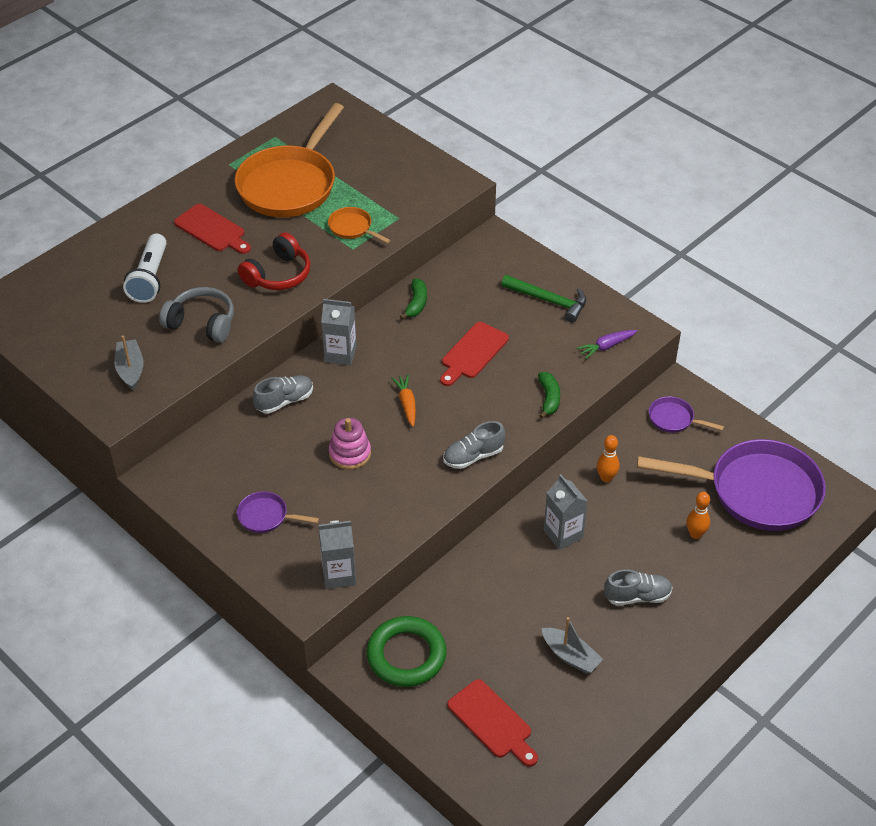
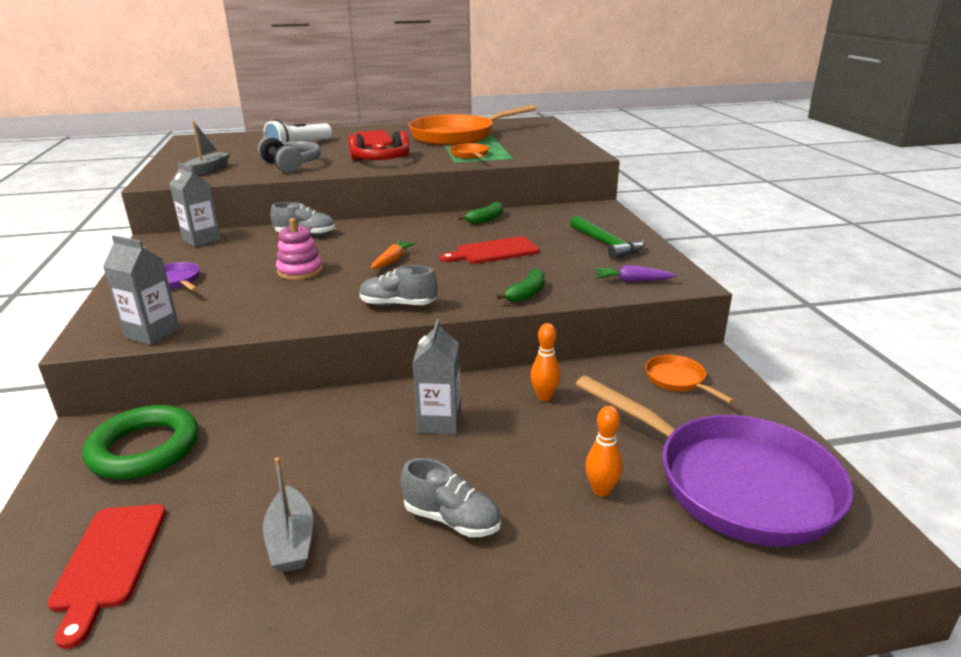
camera: 35 degrees right, 20 degrees down
(340, 354) = (386, 226): grey carton -> grey carton (201, 240)
(674, 419) = (678, 380): purple pan -> orange pan

